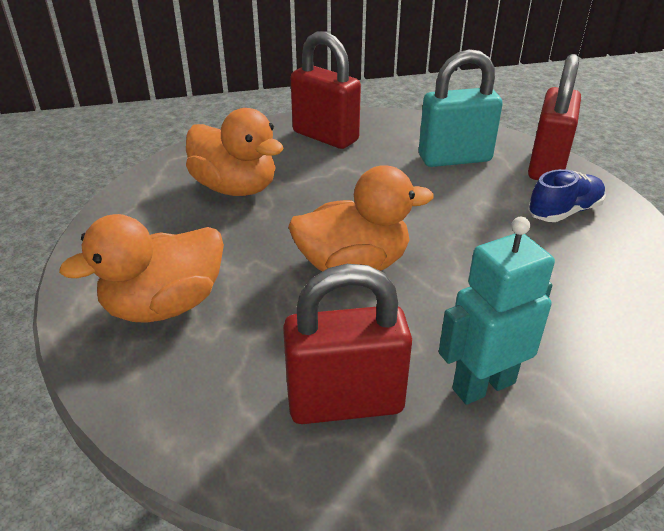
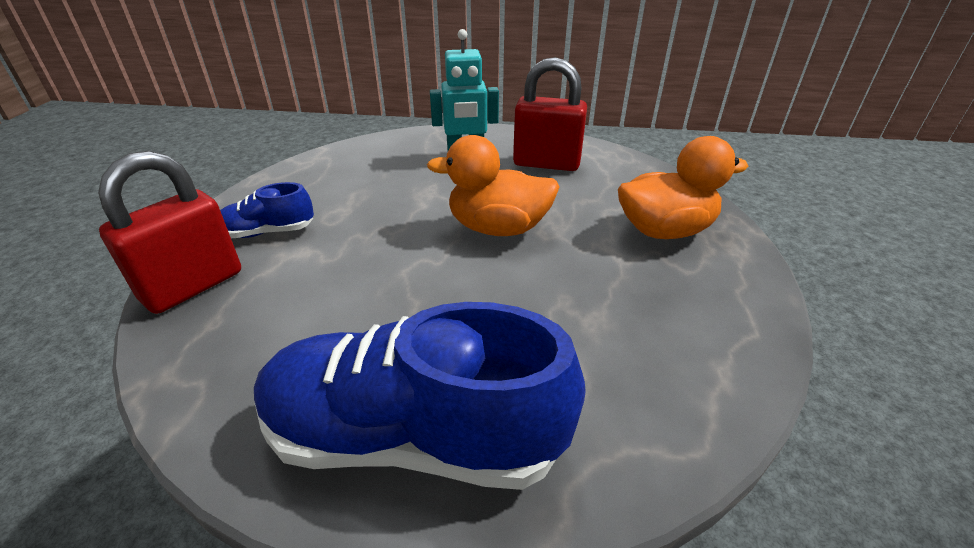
camera: 160 degrees left, 0 degrees up
(235, 188) = (593, 348): orange duck -> none
(325, 136) = (413, 437): red padlock -> blue shoe
(454, 158) = (276, 327): turquoise padlock -> none

